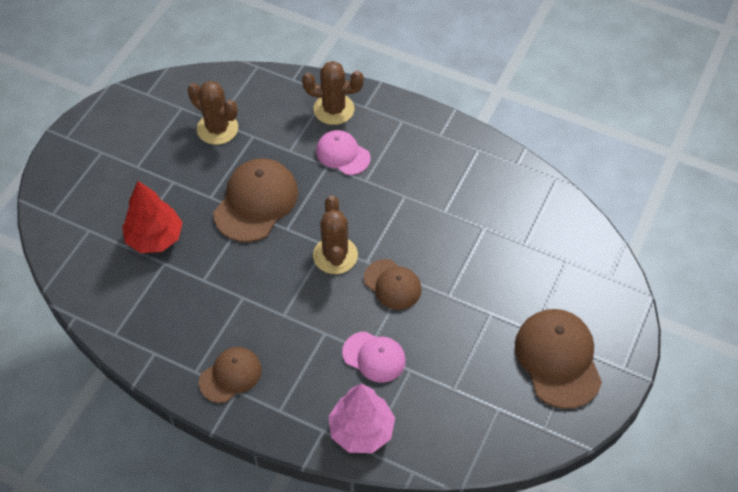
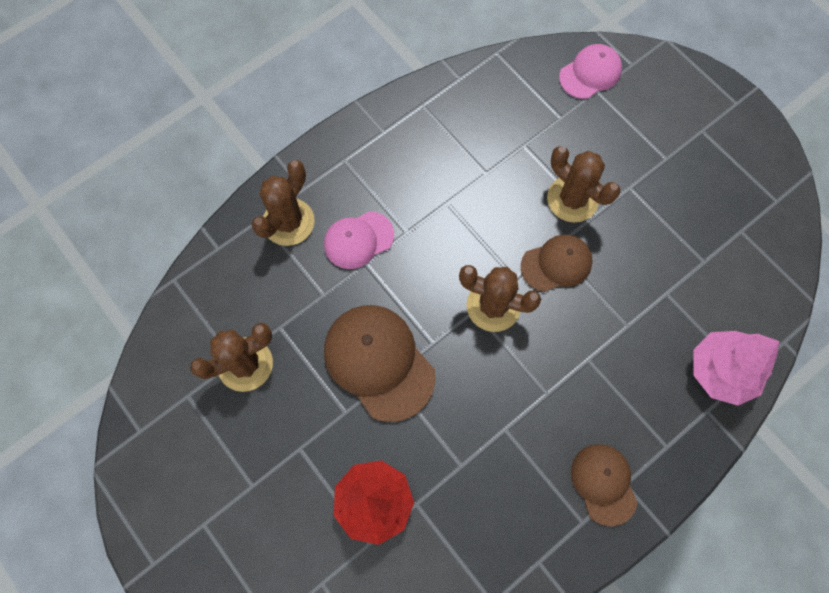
camera: 65 degrees left, 15 degrees up
(374, 357) = (638, 321): pink cap -> pink cap (590, 73)
(455, 276) = (572, 199): none -> brown cactus
(558, 359) = (706, 152): brown cap -> none

